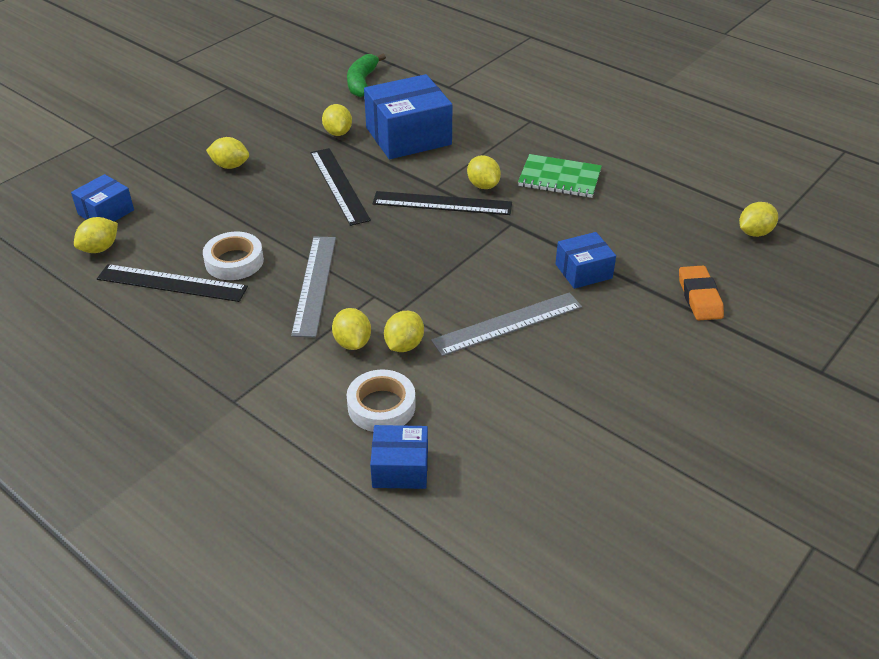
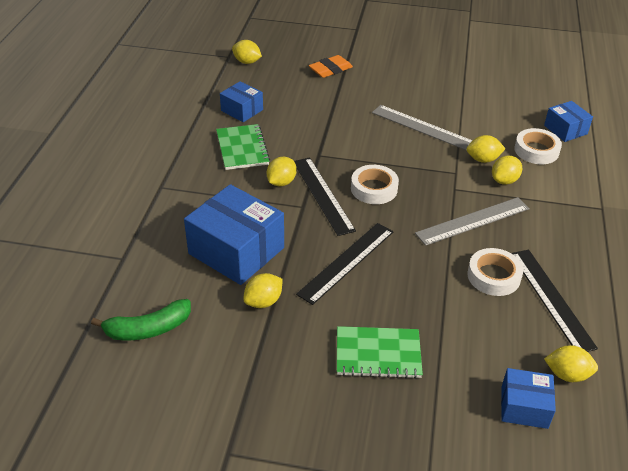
camera: 120 degrees left, 0 degrees up
(230, 166) = (378, 354): yellow lemon -> green notebook
(423, 239) = (374, 189): none -> white tape
(583, 271) = (344, 113): blue box -> blue box (242, 110)

